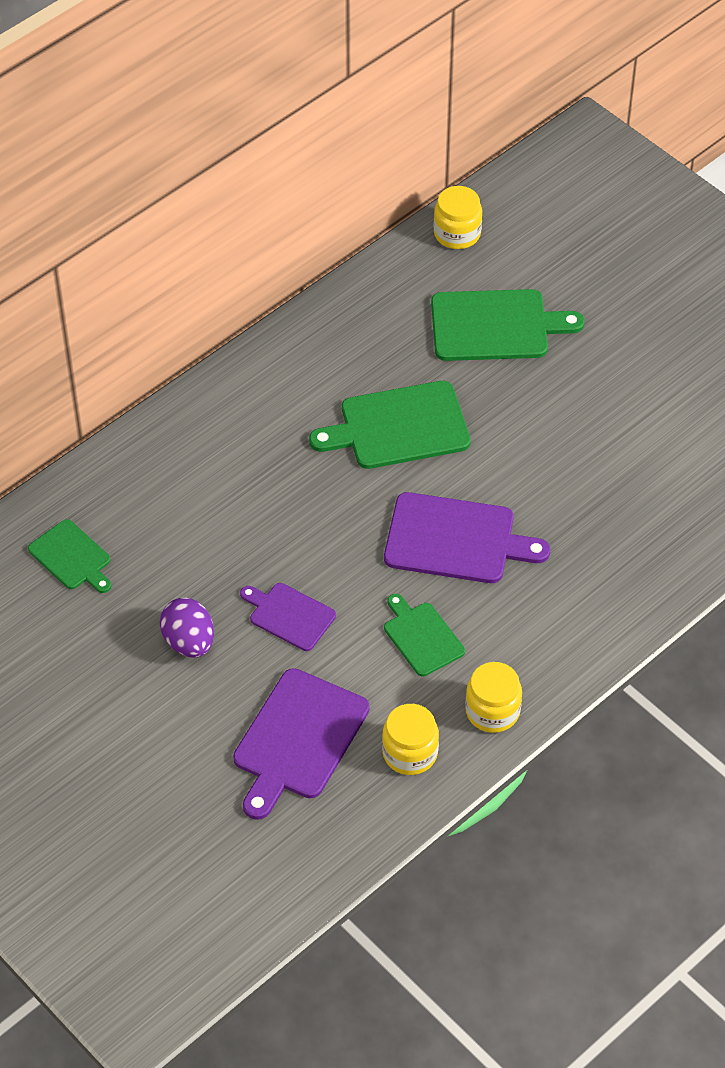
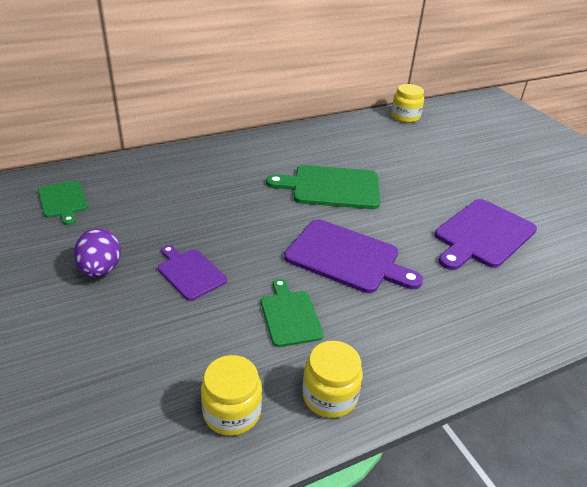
camera: 15 degrees right, 15 degrees down
(298, 739) = (136, 368): purple cutting board -> purple cutting board (483, 235)
(495, 326) = (416, 156): green cutting board -> none

